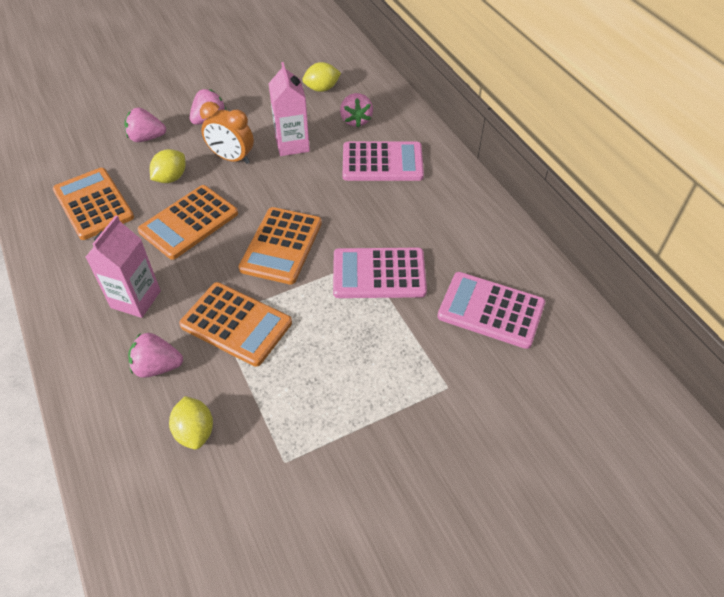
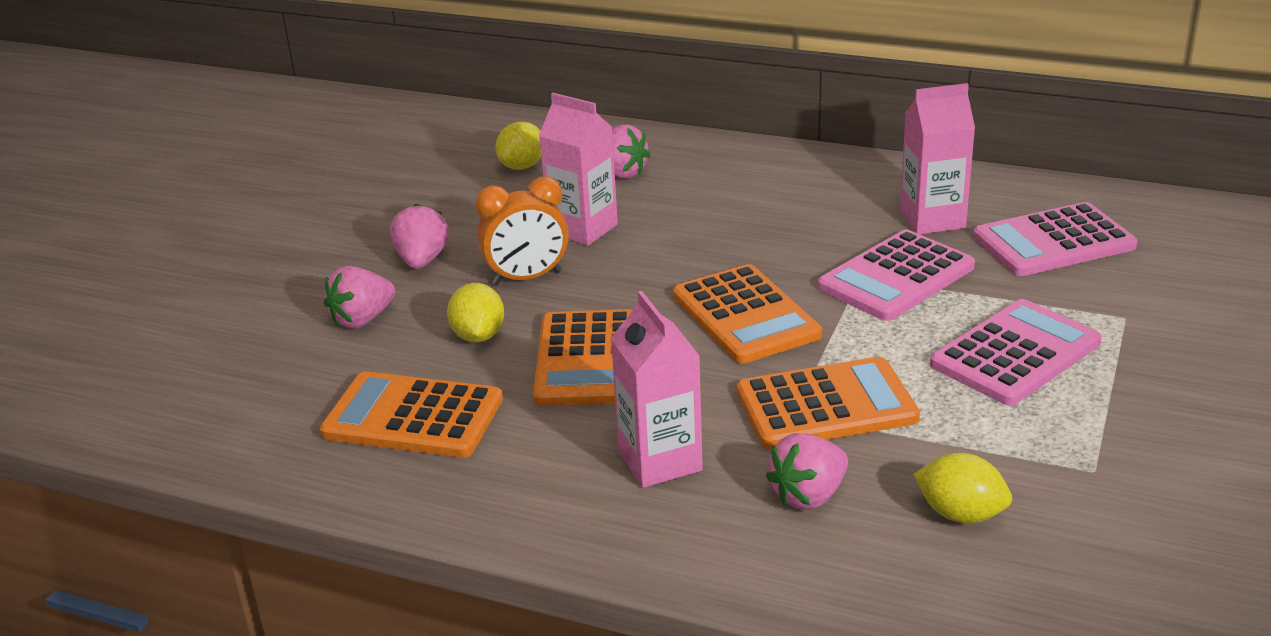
camera: 40 degrees left, 20 degrees down
(382, 162) = (722, 191): pink calculator -> pink calculator (1015, 354)
(452, 250) = (932, 219): none -> pink carton

